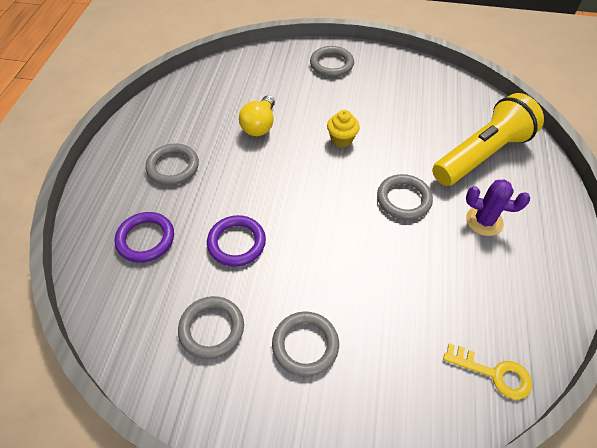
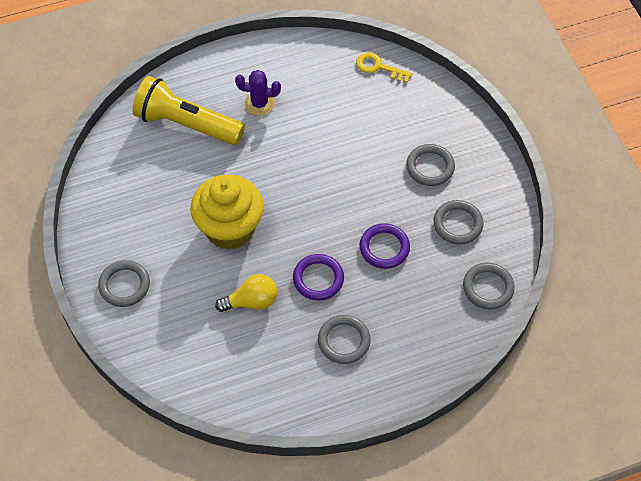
camera: 120 degrees left, 5 degrees up
(145, 239) = (424, 311): purple ring -> purple ring (318, 279)
(341, 139) = (229, 228): yellow cupcake -> yellow cupcake, size x2.25
(403, 199) = (270, 159): grey ring -> grey ring (488, 287)
(484, 221) = (259, 103): purple cactus -> purple cactus turned 75 degrees counterclockwise
(494, 373) = (378, 67): yellow key -> yellow key turned 60 degrees counterclockwise

